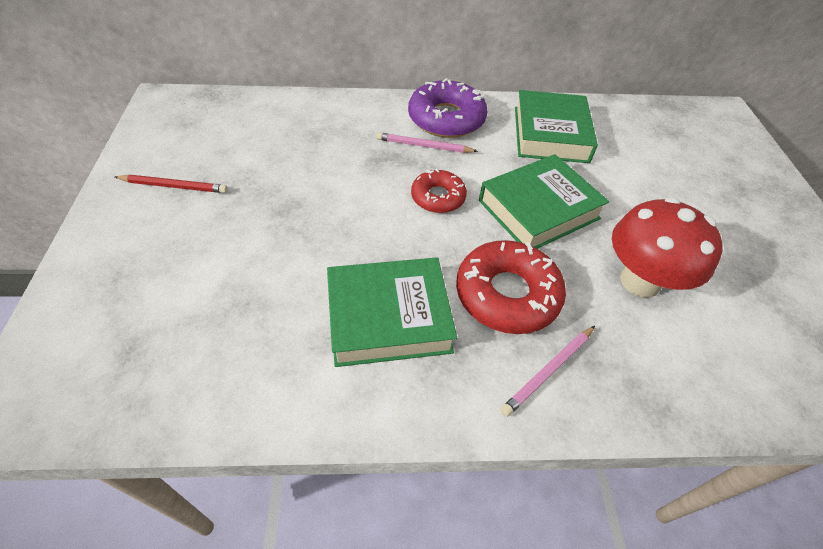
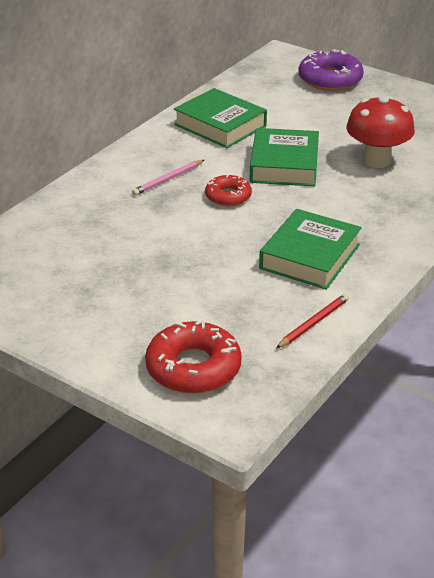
camera: 50 degrees left, 15 degrees down
(174, 186) = (75, 305): red pencil -> red pencil (313, 323)
(446, 119) = (149, 157): purple donut -> purple donut (330, 79)
(507, 294) = (338, 208): red donut -> red donut (193, 368)
(548, 371) = (402, 219): pink pencil -> none

